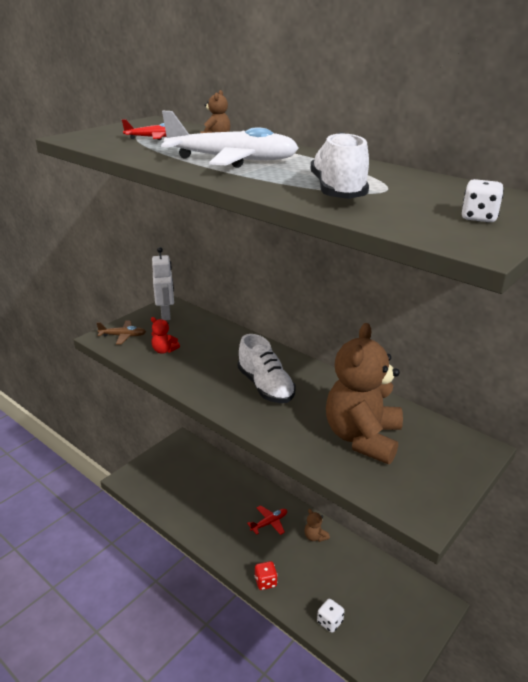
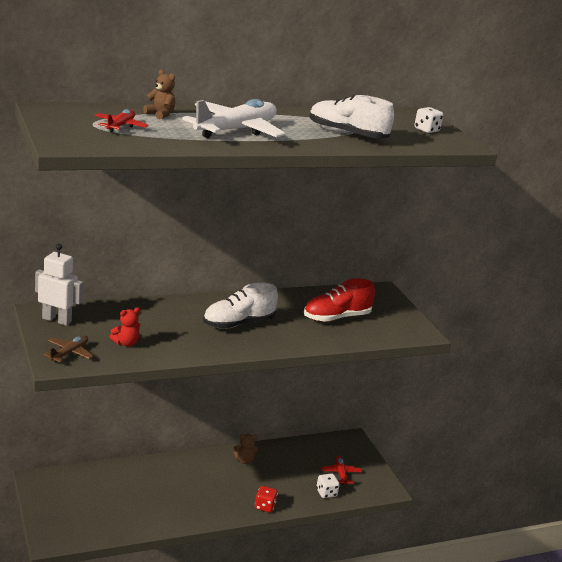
camera: 65 degrees left, 5 degrees down
(265, 386) = (238, 323): white shoe -> white shoe turned 150 degrees clockwise
(269, 523) = (206, 476): red plane -> red plane (340, 473)
(362, 437) = (336, 317): brown teddy bear -> red shoe

